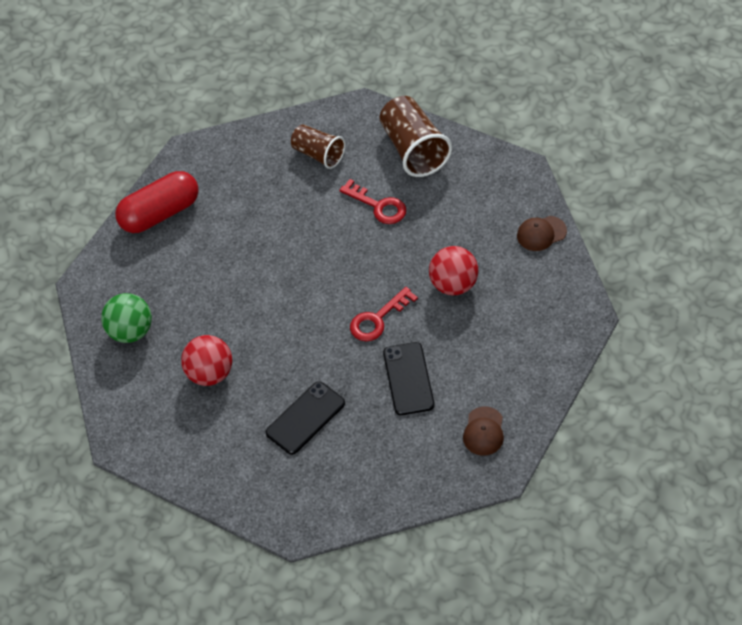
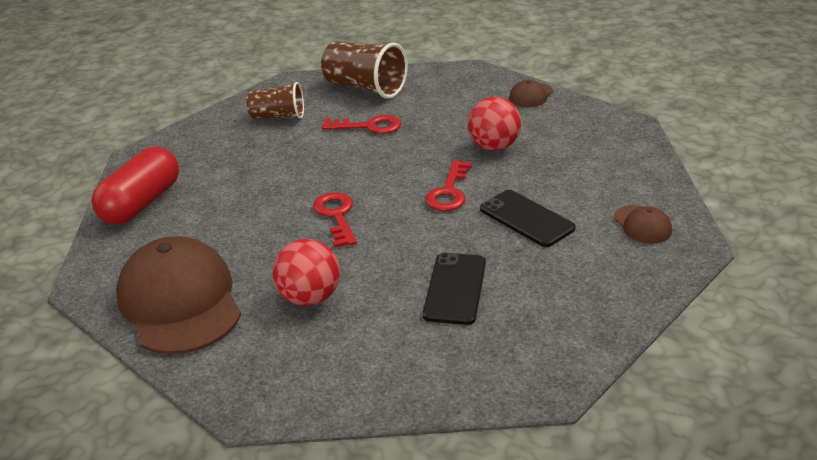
camera: 35 degrees left, 20 degrees down
(131, 331) = (180, 301): green ball -> brown cap
(281, 301) = (336, 216): none -> red key

